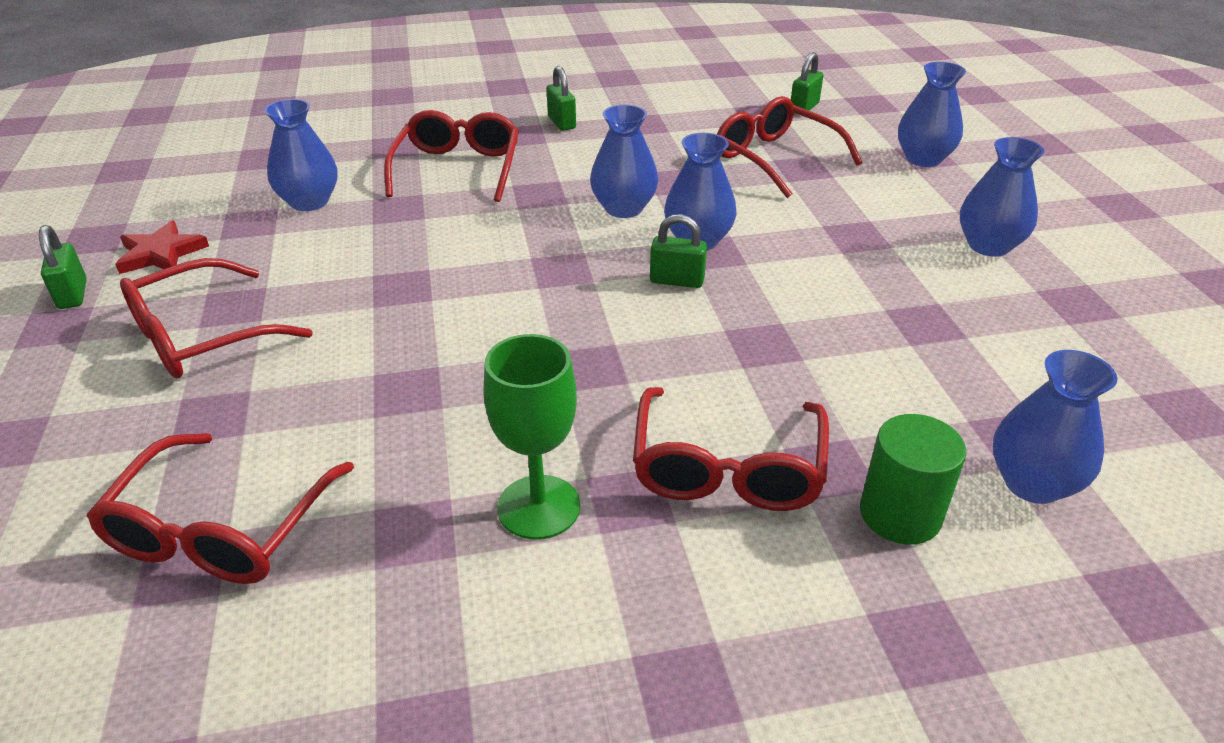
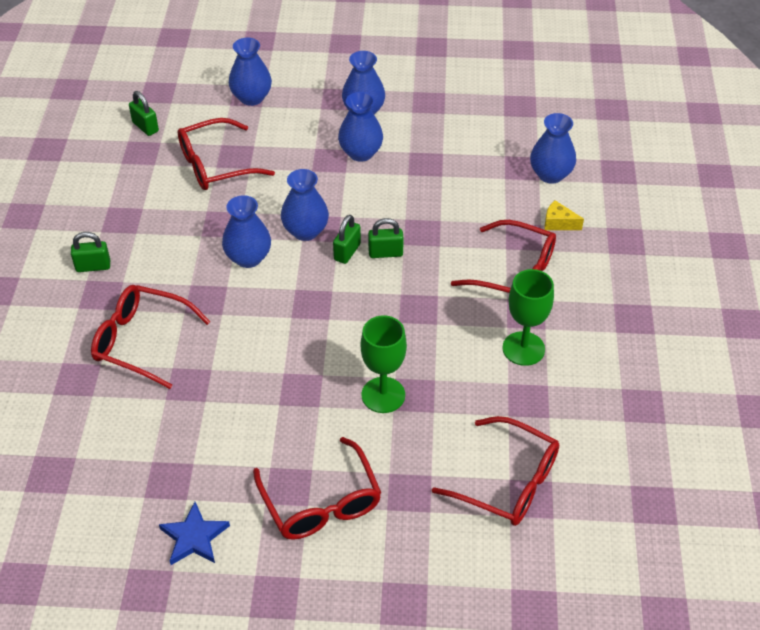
camera: 75 degrees left, 10 degrees up
(73, 294) = (234, 591): green padlock -> green padlock (385, 253)
(161, 253) = (194, 537): red star -> blue star
(309, 202) = (152, 440): blue vase -> blue vase (361, 153)
(401, 359) = (383, 395): none -> green goblet
(900, 514) = (558, 223): green cylinder -> yellow cheese

